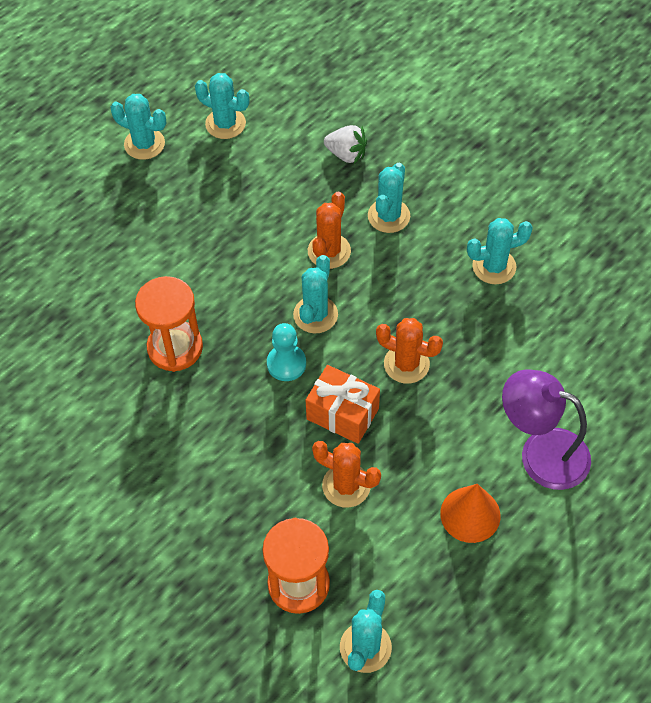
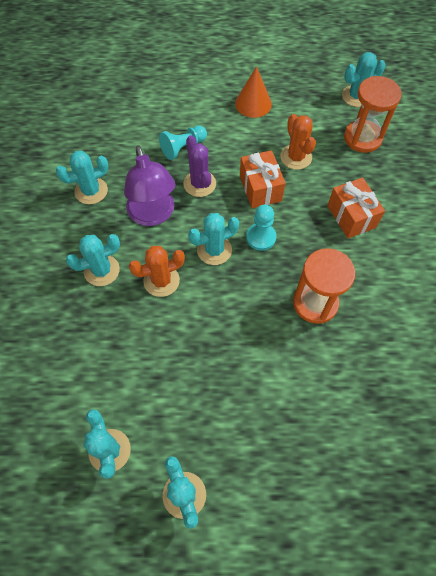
camera: 135 degrees left, 5 degrees up
(220, 466) = (351, 216): none -> orange gift
(346, 154) = (68, 338): white strawberry -> none
(406, 364) = (199, 184): orange cactus -> purple cactus
(472, 387) = (183, 147): none -> turquoise pawn
(494, 266) = (91, 191): turquoise cactus -> turquoise cactus turned 60 degrees counterclockwise
(541, 453) = (191, 100): purple lamp -> purple lamp (153, 215)

